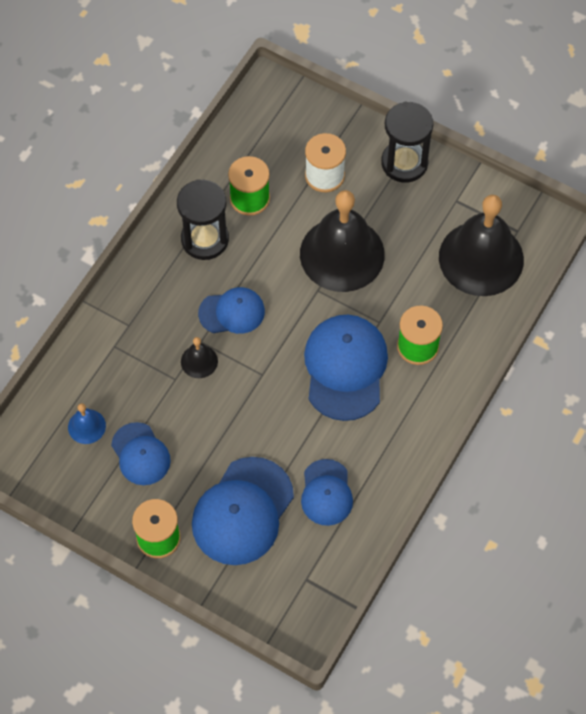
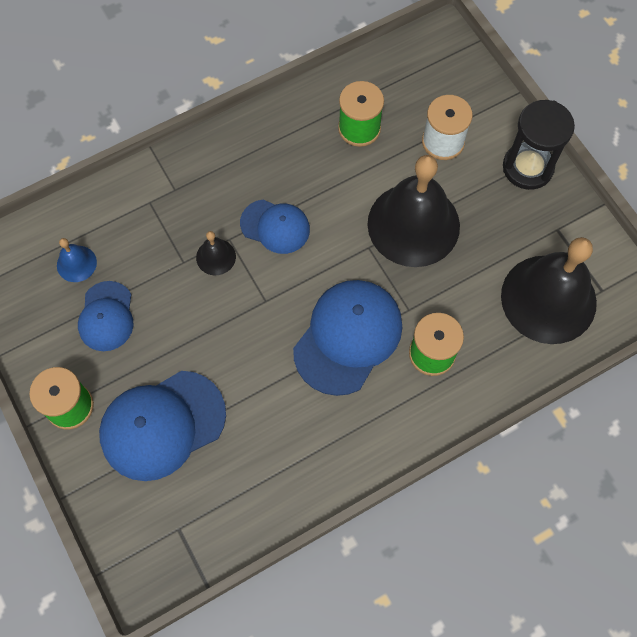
camera: 30 degrees right, 5 degrees up
(205, 239) = (294, 145): black hourglass -> none
(326, 493) = (252, 452): blue cap -> none

